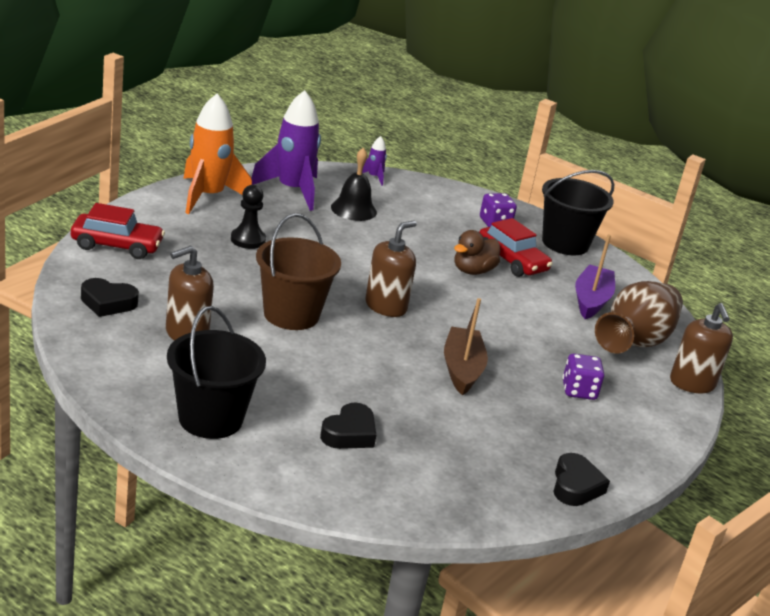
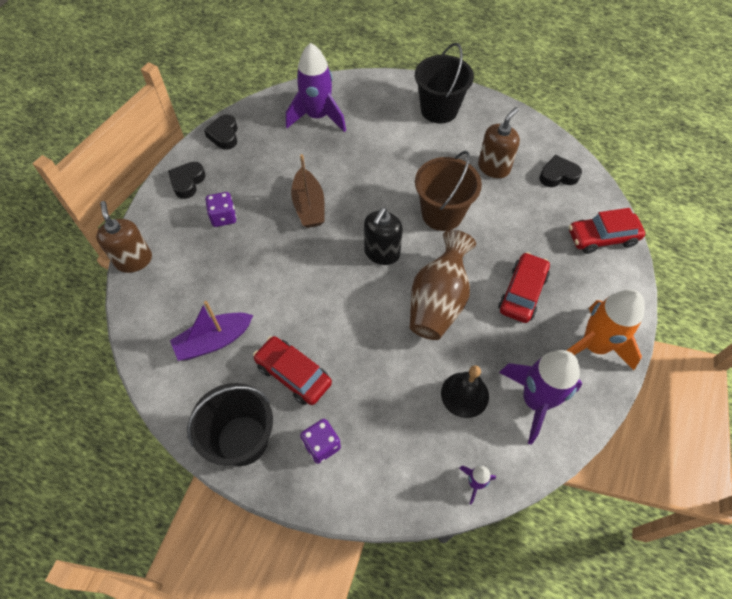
camera: 170 degrees right, 30 degrees up
(248, 240) = (522, 293): black pawn -> red car
(349, 433) = (361, 126): black heart -> black heart (187, 182)
(386, 306) = (382, 253): brown soap dispenser -> black soap dispenser
(416, 467) = (317, 117): none -> purple rocket
(473, 271) = (326, 338): brown duck -> none
(591, 300) = (214, 341): purple boat -> purple boat turned 60 degrees clockwise
(635, 342) = (176, 295): brown vase -> brown vase (438, 302)

